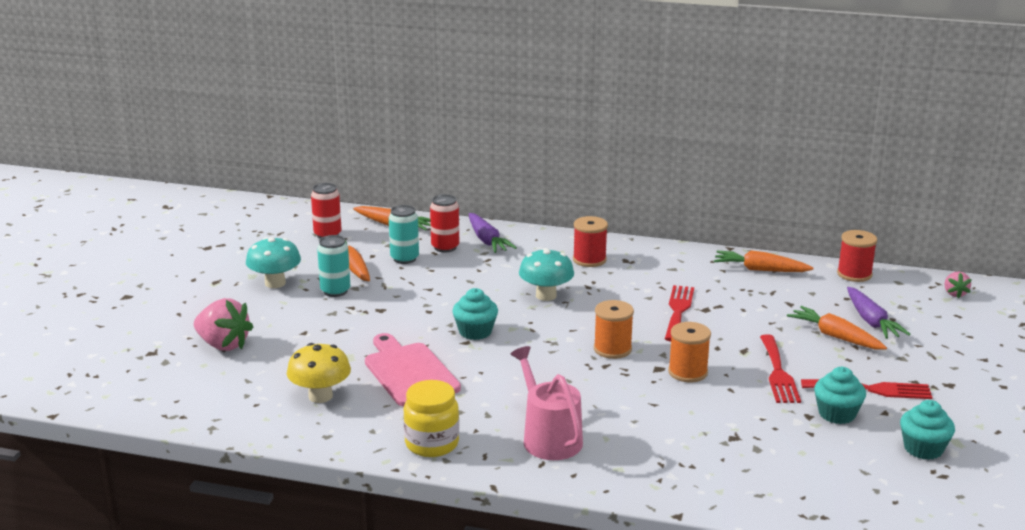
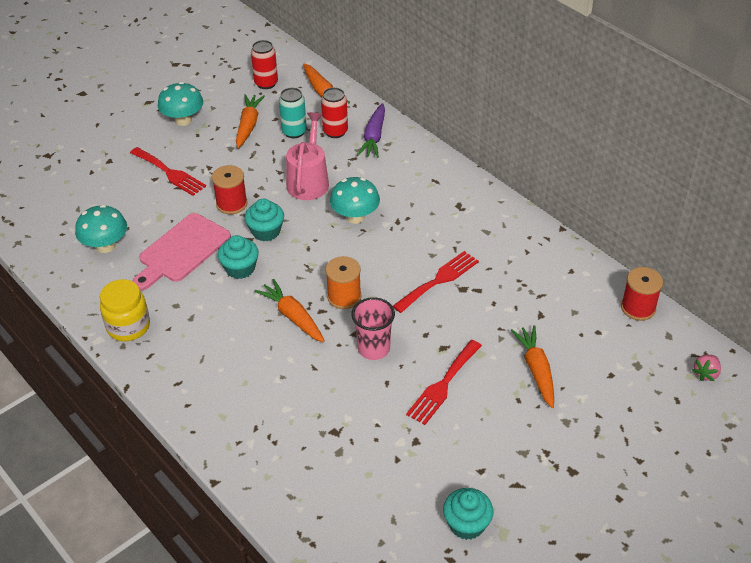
camera: 35 degrees right, 20 degrees up
(223, 345) = (95, 168): pink strawberry -> none
(320, 396) = (105, 246): yellow mushroom -> turquoise mushroom
(335, 291) = (214, 146): turquoise can -> none
(409, 372) = (182, 251): pink cutting board -> pink cutting board turned 150 degrees counterclockwise
(548, 438) = (207, 362): pink watering can -> pink watering can (308, 181)
(589, 260) = (430, 192): red spool -> red spool (231, 204)
(687, 372) = (373, 349): orange spool -> pink cup
(760, 270) = (559, 265): orange carrot -> orange carrot (292, 316)
(837, 414) = (440, 451): turquoise cupcake -> turquoise cupcake (240, 268)
(871, 321) = (588, 368): purple carrot -> none
(872, 389) = (499, 442): red fork -> red fork (169, 173)

